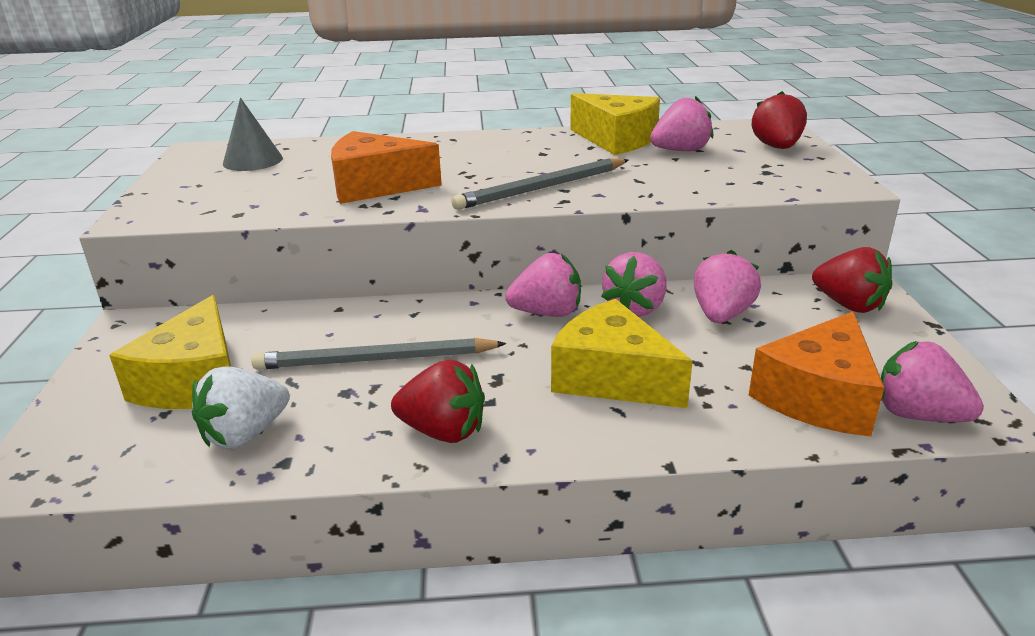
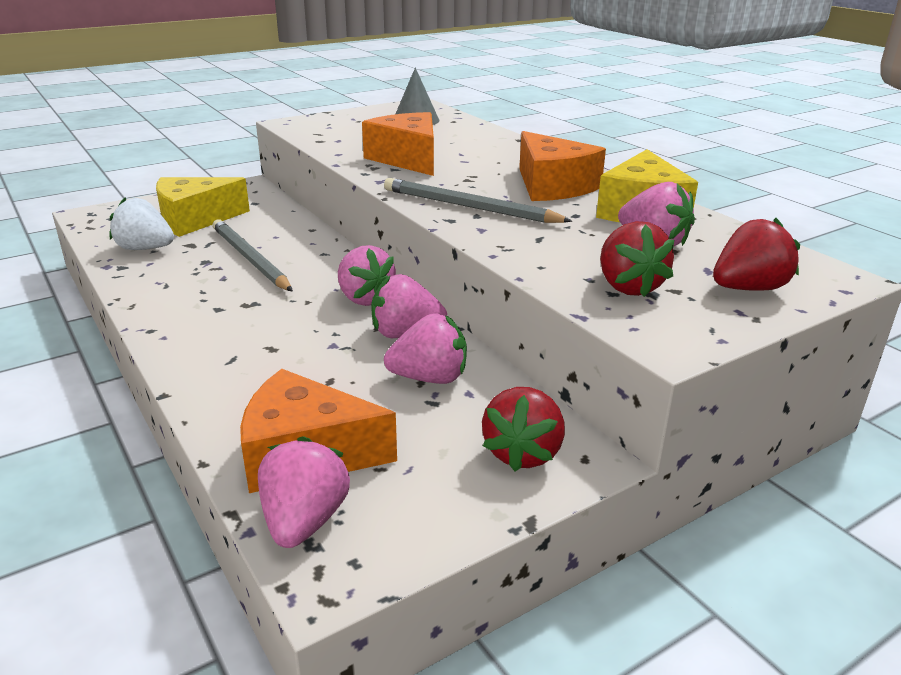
camera: 60 degrees right, 0 degrees up
(443, 431) = (172, 302): red strawberry -> red strawberry (628, 287)
(529, 152) = (552, 186): none -> orange cheese
(611, 377) = (278, 346): yellow cheese -> none

